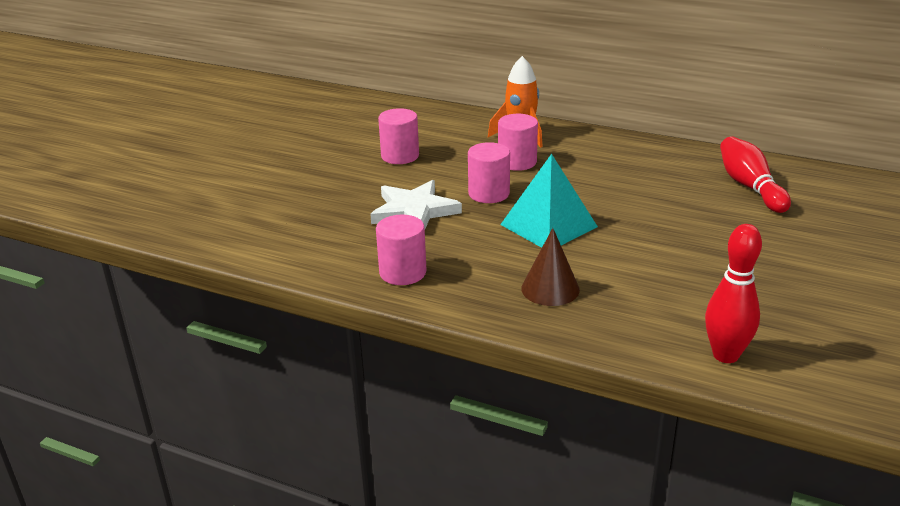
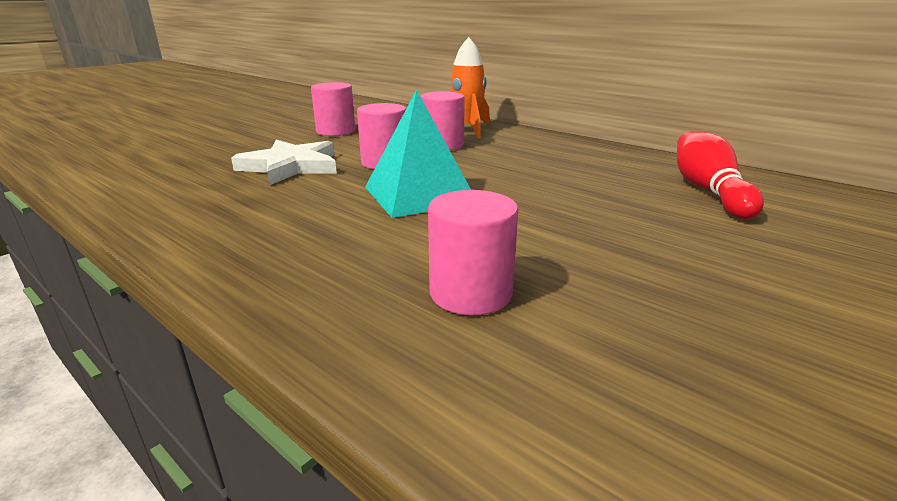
camera: 15 degrees right, 5 degrees down
(402, 272) = (196, 213): pink cylinder -> pink cylinder (471, 293)
(550, 289) = (346, 257): brown cone -> none
(725, 355) = (552, 424): red bowling pin -> none

